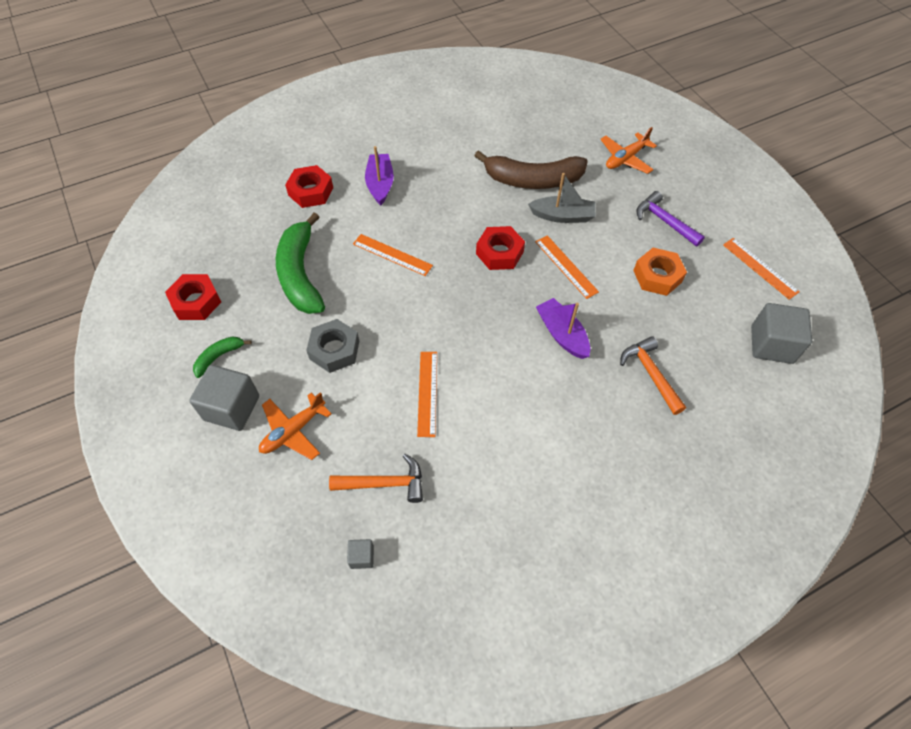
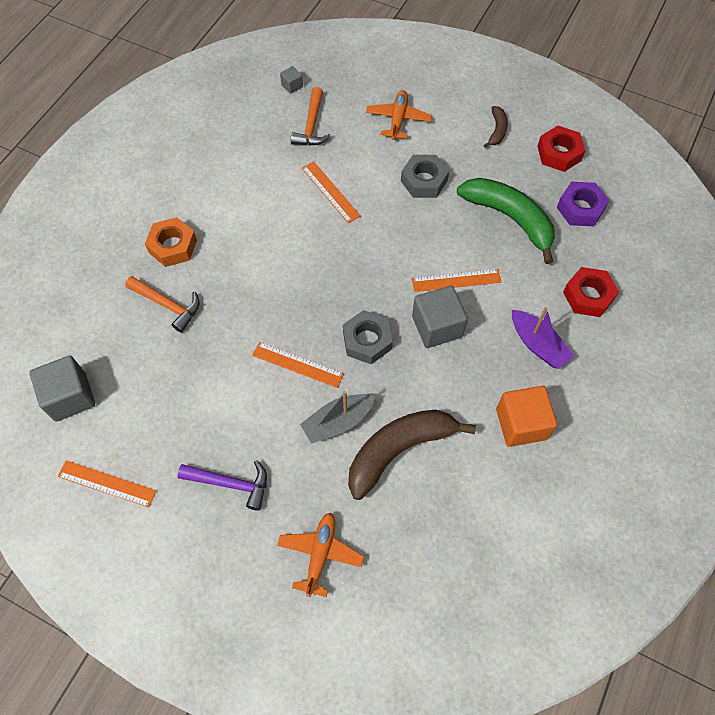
camera: 145 degrees right, 5 degrees up
(219, 357) = (497, 130): green banana -> brown banana
(232, 408) = (451, 109): grey cube -> grey cube (437, 326)
(239, 249) = (580, 208): none -> purple nut
(384, 483) = (311, 125): orange hammer -> orange hammer turned 45 degrees counterclockwise
(439, 152) = (521, 424): none -> orange cube
(499, 253) = (367, 341): red nut -> grey nut
(562, 334) = (260, 296): purple boat -> none
(657, 276) = (206, 407): orange nut -> orange nut (172, 246)

